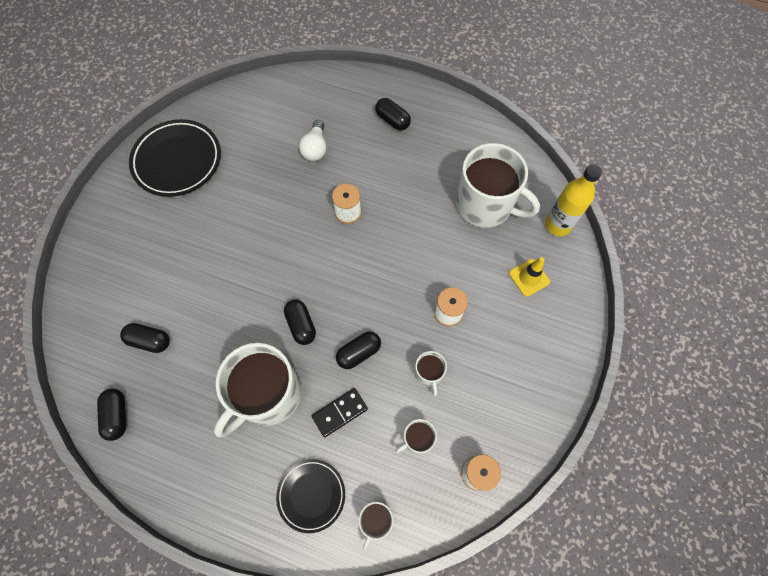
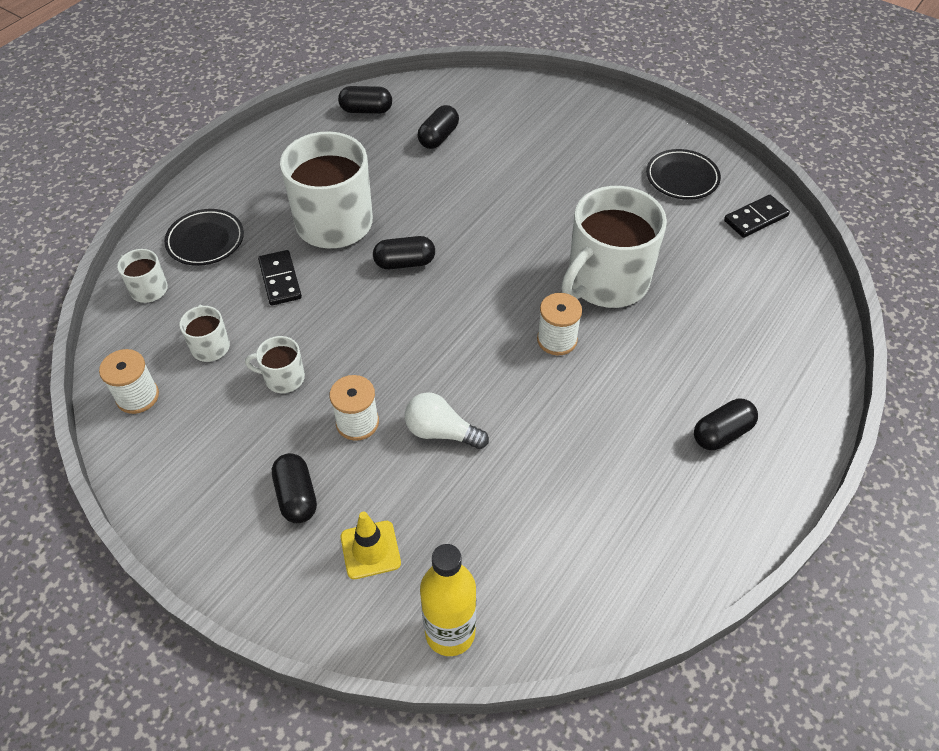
camera: 105 degrees right, 15 degrees down
(177, 161) = (682, 178): black plate -> black plate, size x0.60
(213, 116) = (755, 218): none -> black domino
(315, 148) = (679, 322): white light bulb -> white light bulb (441, 432)
(359, 352) = (344, 311): black capsule -> black capsule (296, 496)
(485, 205) = (522, 526): white mug -> white mug (606, 281)

